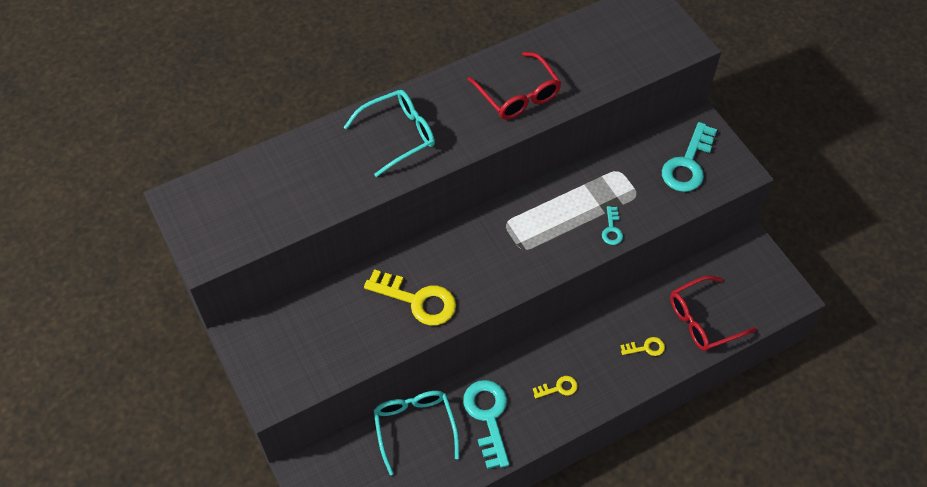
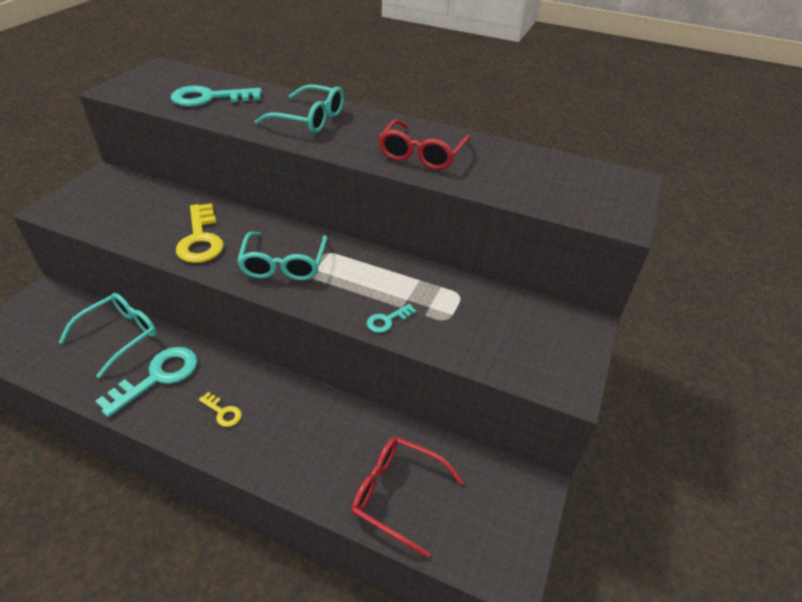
camera: 50 degrees right, 15 degrees down
(499, 259) = (284, 264): none -> turquoise glasses
(646, 348) = (321, 460): yellow key -> none
(688, 164) = (526, 339): turquoise key -> turquoise key (210, 98)

